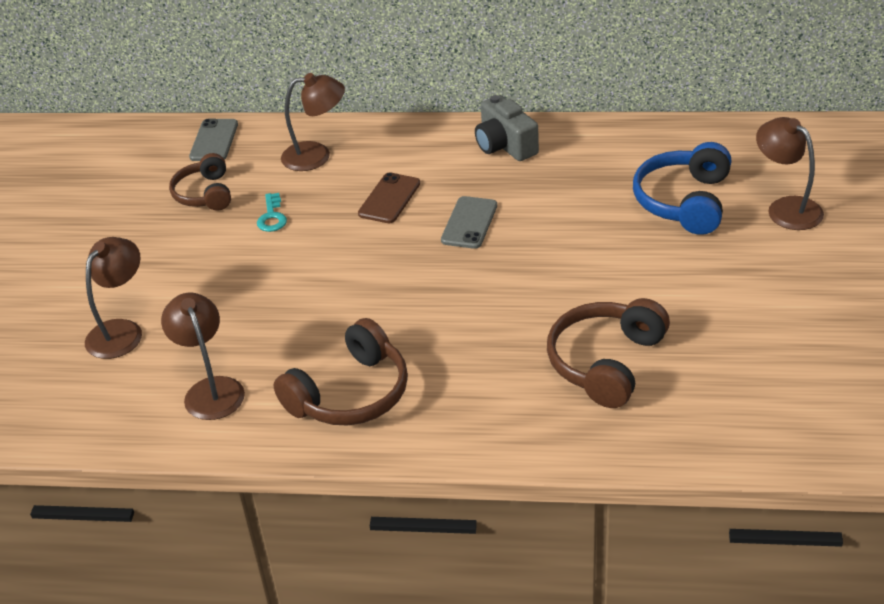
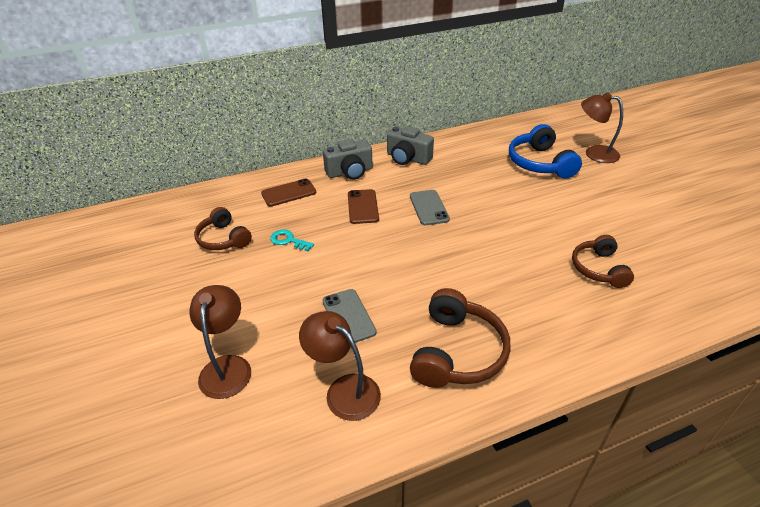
camera: 30 degrees left, 0 degrees up
(214, 141) = (204, 202): grey phone -> grey phone (348, 316)
(272, 217) = (288, 240): turquoise key -> turquoise key turned 150 degrees clockwise
(316, 155) = (289, 193): brown lamp -> brown phone
(412, 146) = (350, 172): none -> grey camera
(605, 362) = (598, 269): brown headphones -> brown headphones, size x0.67

